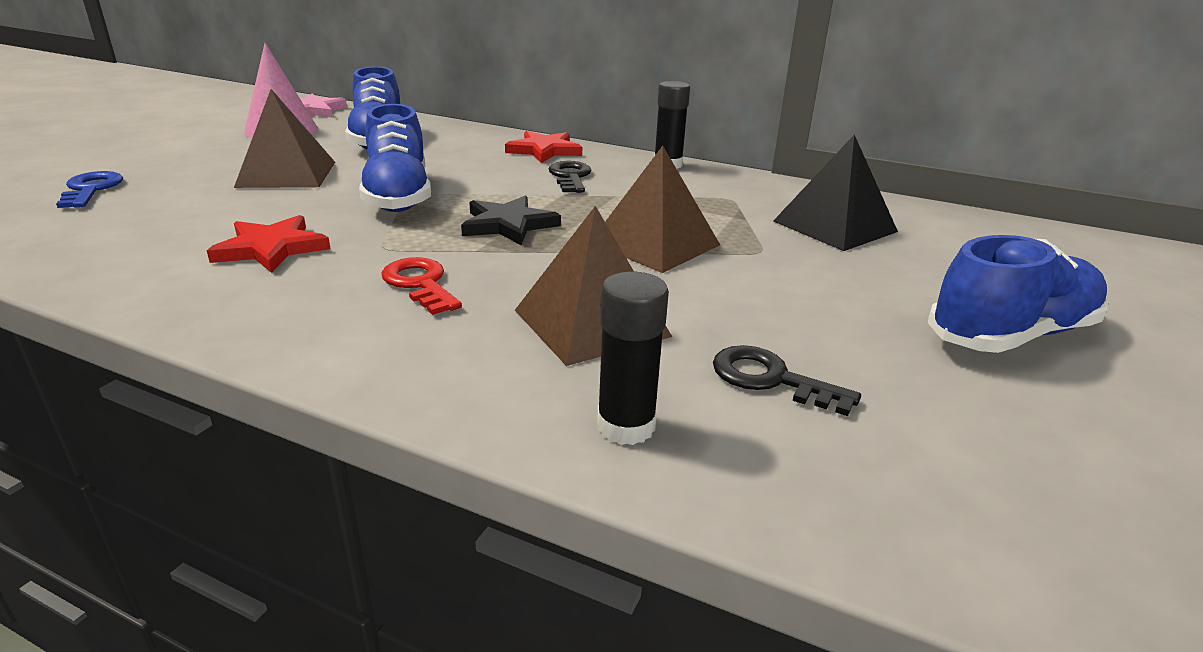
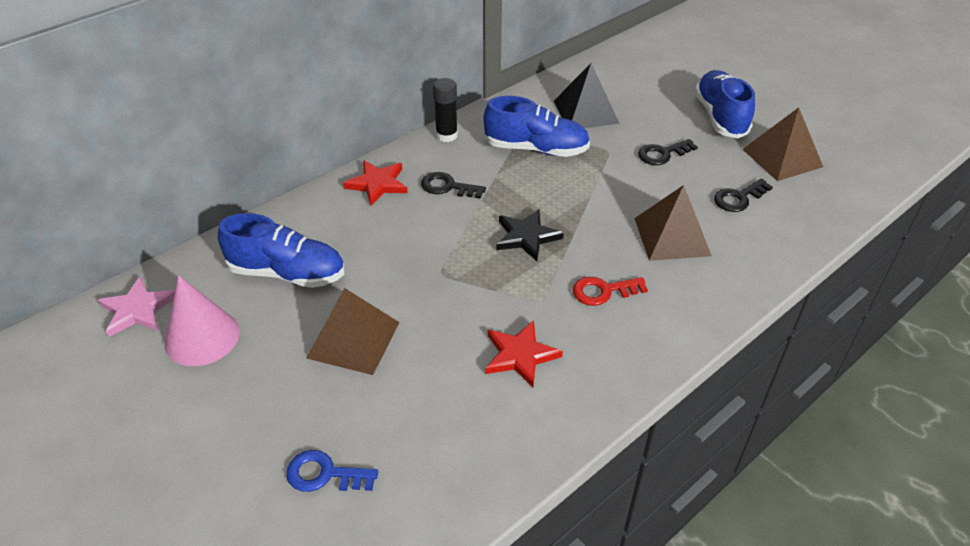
camera: 65 degrees left, 15 degrees up
(398, 196) = (444, 280): blue shoe -> blue shoe (536, 149)
(626, 426) = (764, 251): black glue stick -> none
(654, 243) = (582, 185): brown pyramid -> brown pyramid (782, 158)
(810, 292) = (662, 154): none -> black key

